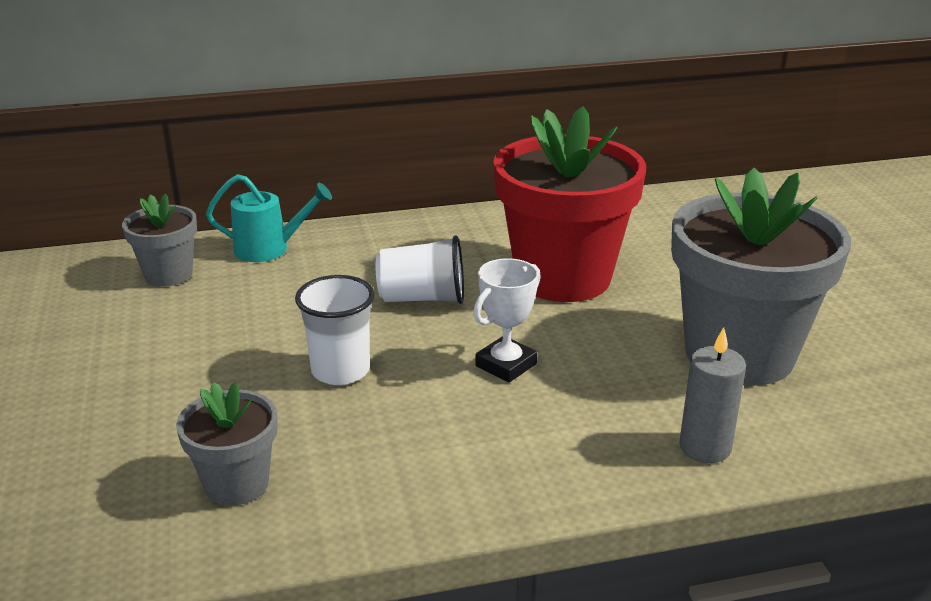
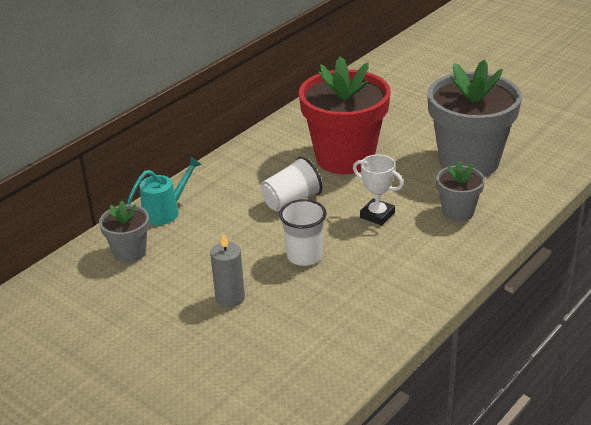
camera: 35 degrees left, 5 degrees up
(236, 484) = (334, 329): grey flower pot -> grey flower pot (458, 212)
(506, 365) = (377, 215): white trophy -> white trophy turned 60 degrees counterclockwise
(705, 447) = (503, 211): grey candle -> grey candle (230, 298)

